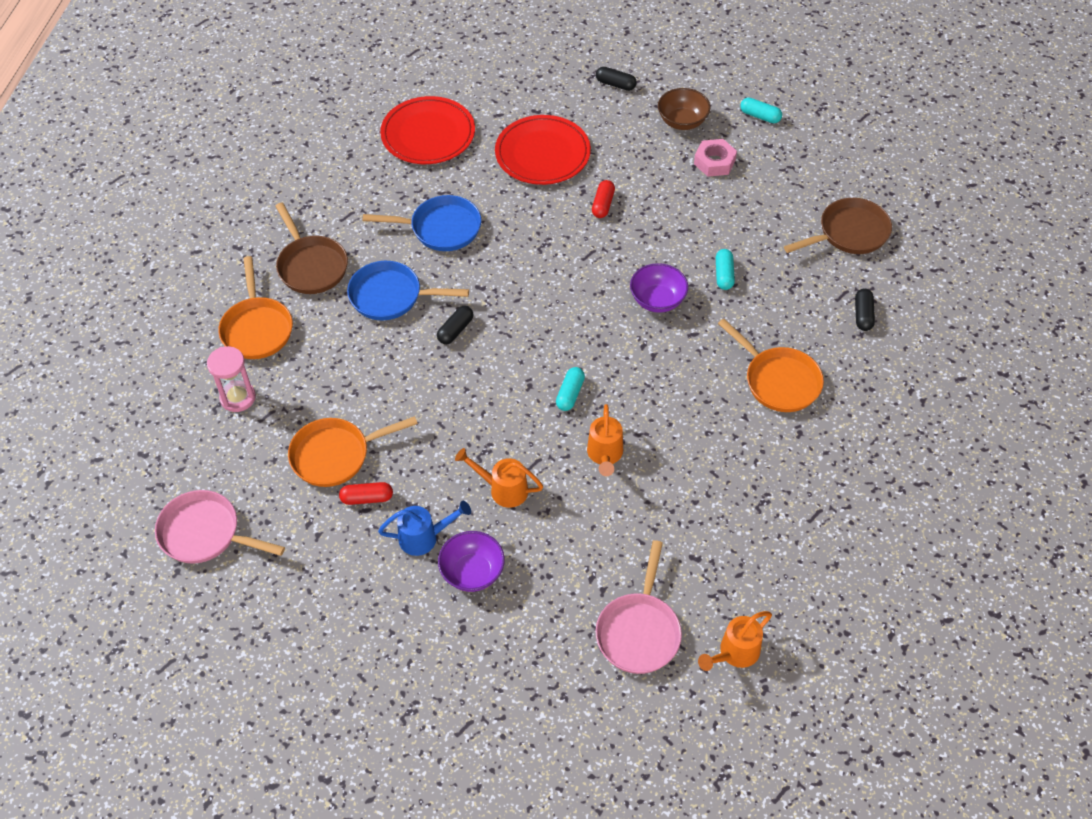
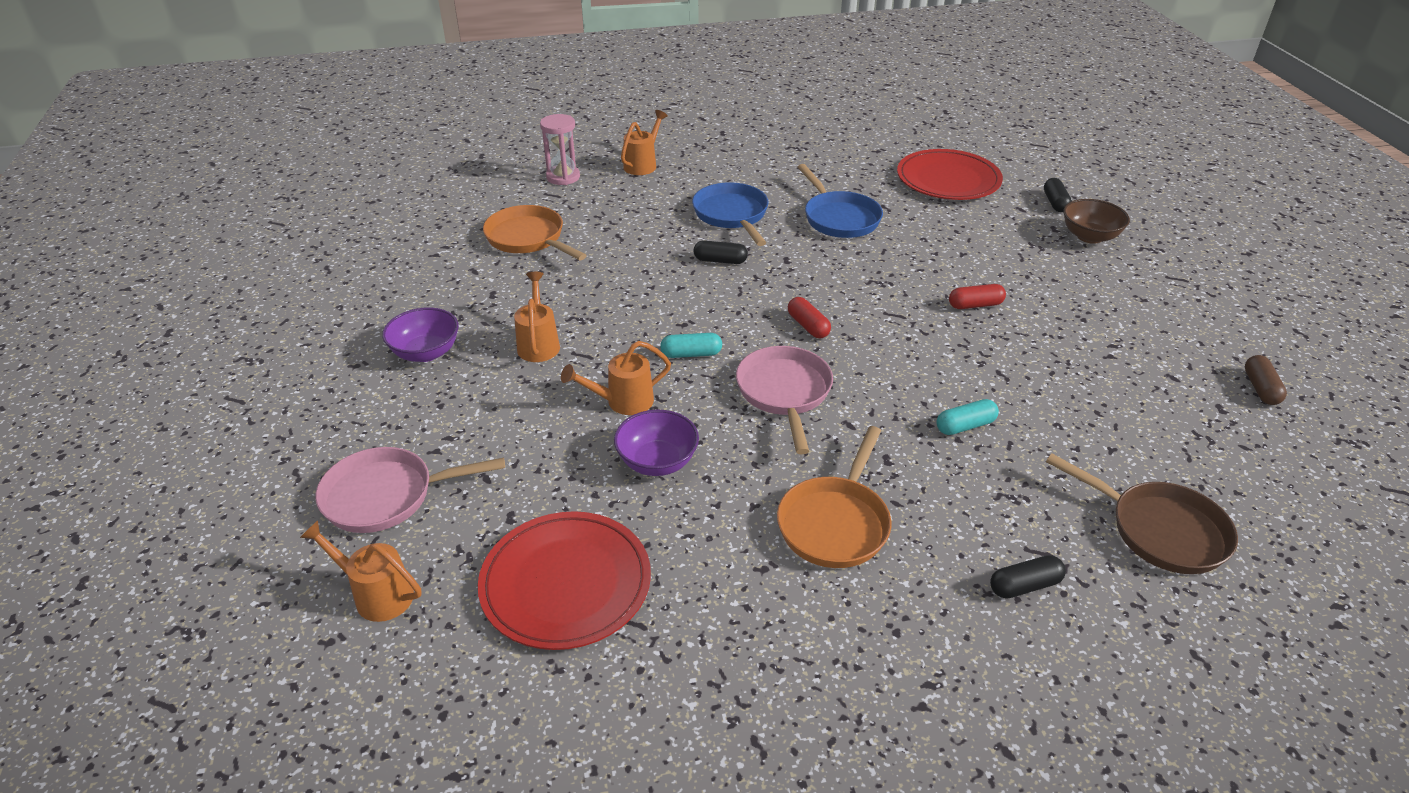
camera: 65 degrees right, 15 degrees down
(205, 533) = (414, 202): pink pan -> pink pan (784, 393)
(257, 328) = (643, 164): orange pan -> orange watering can
(311, 266) = (732, 168): brown pan -> none
(367, 498) = (488, 268): red capsule -> red capsule (808, 326)
(424, 537) = (456, 312): blue watering can -> none
(542, 154) = (1001, 248): red plate -> red plate (566, 583)
(615, 84) = (1159, 267): black capsule -> black capsule (1055, 203)
(657, 300) = (875, 382): purple bowl -> purple bowl (657, 462)
(682, 121) = (1168, 328): brown bowl -> brown bowl (1089, 236)
(714, 162) = (1136, 370): pink nut -> none
(760, 116) = (1260, 388): turquoise capsule -> brown capsule

